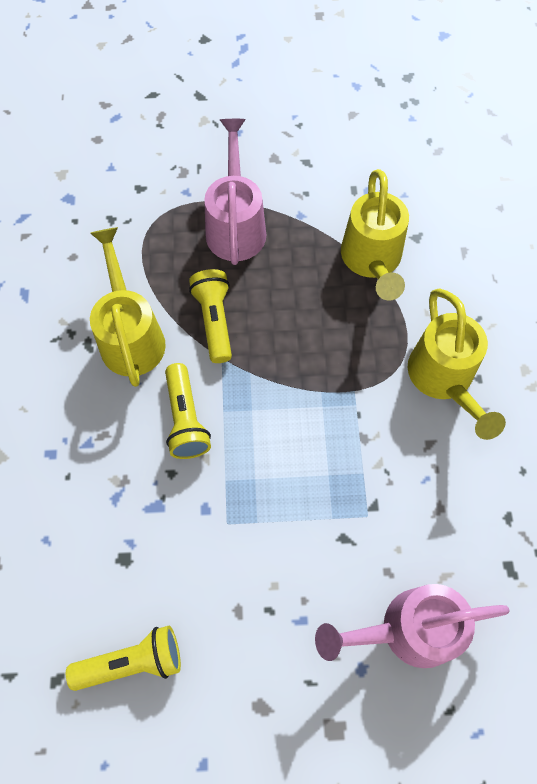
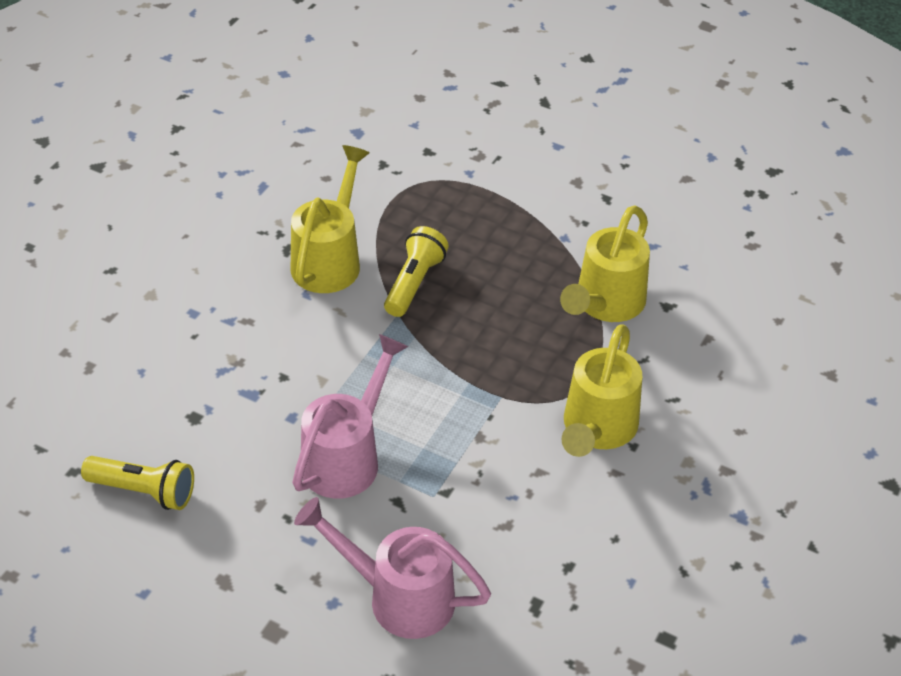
camera: 30 degrees right, 20 degrees down
(185, 419) = (328, 343): yellow flashlight -> none
(236, 226) = (494, 219): pink watering can -> pink watering can (347, 457)

